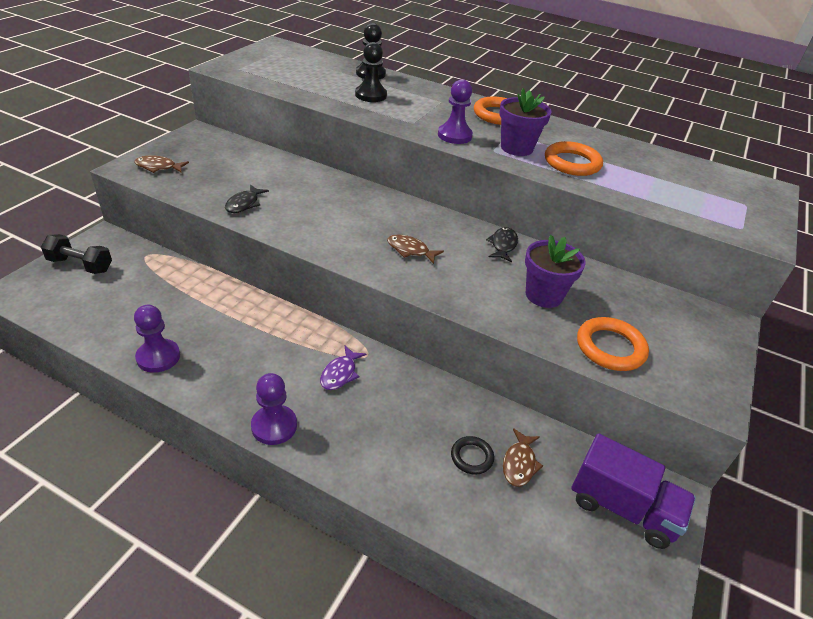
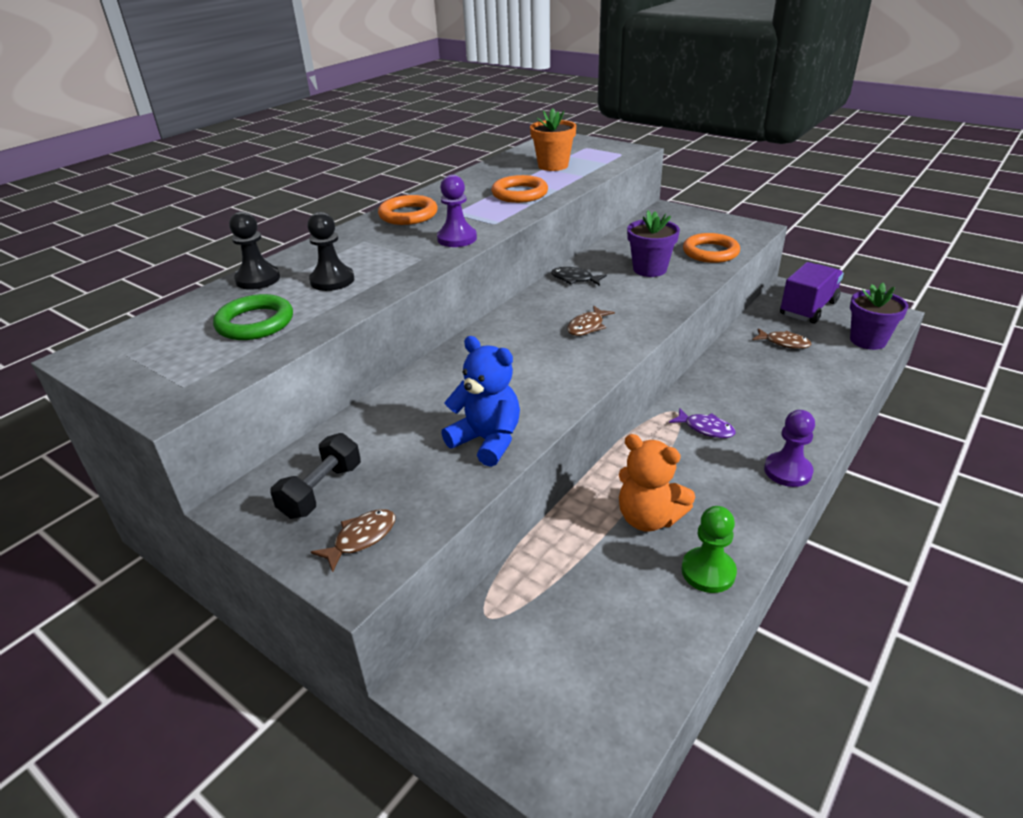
camera: 75 degrees left, 5 degrees down
(80, 265) = (509, 701): black dumbbell -> black dumbbell (321, 491)
(158, 167) = (361, 538): brown fish -> brown fish turned 150 degrees counterclockwise
(158, 357) = (708, 571): purple pawn -> green pawn
(222, 328) = (648, 518): none -> orange teddy bear
(244, 204) = (487, 441): black fish -> blue teddy bear
(309, 78) = (255, 323): none -> green ring
(471, 457) = (785, 363): black ring -> none
(516, 148) = (488, 213): purple flower pot -> purple flower pot (868, 340)
(666, 182) = (553, 166): none -> orange flower pot

